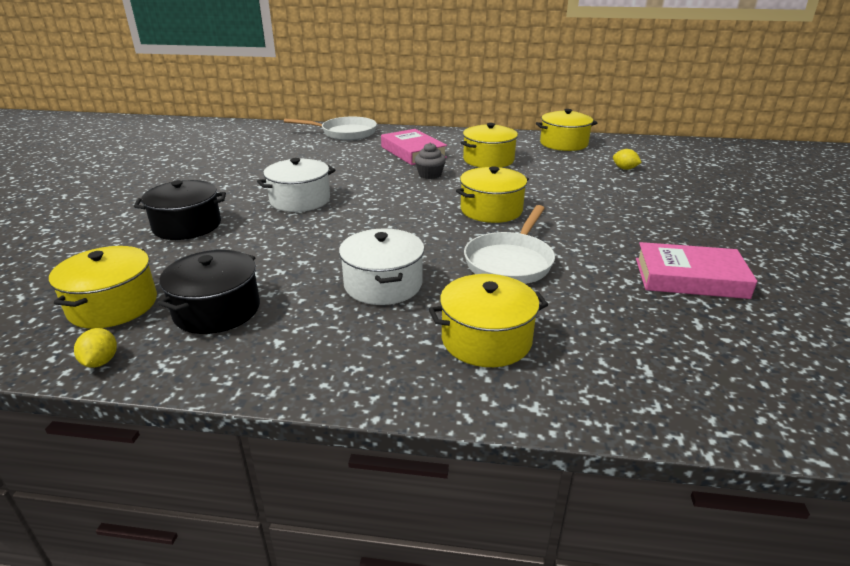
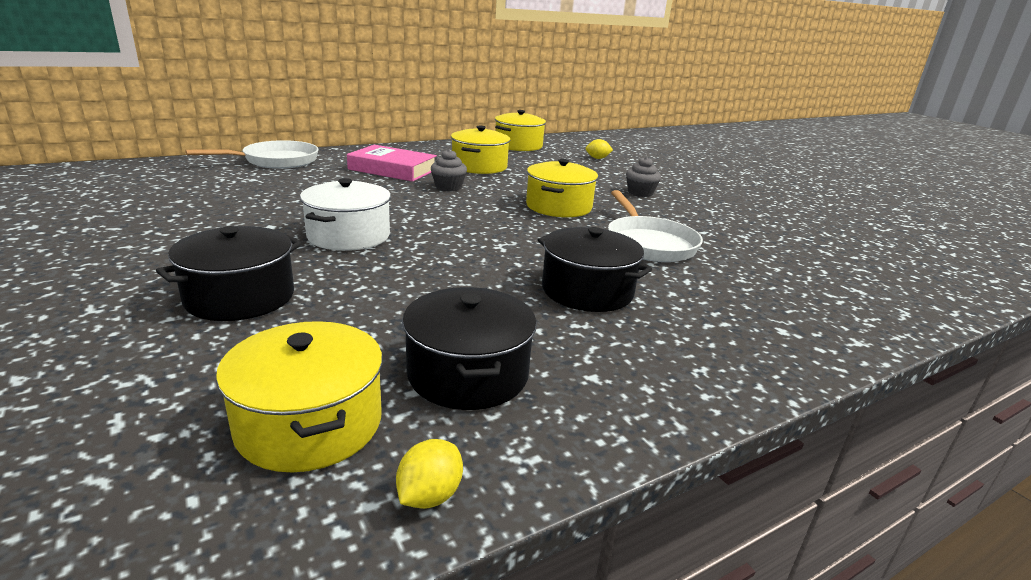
camera: 40 degrees left, 5 degrees down
(101, 362) = (429, 495): yellow lemon -> yellow lemon turned 75 degrees clockwise
(383, 284) = (587, 291): white pot -> black pot
(486, 339) = (743, 307): yellow pot -> none
(600, 213) = (640, 193): none -> grey cupcake
(690, 278) = (770, 224): pink book -> none

